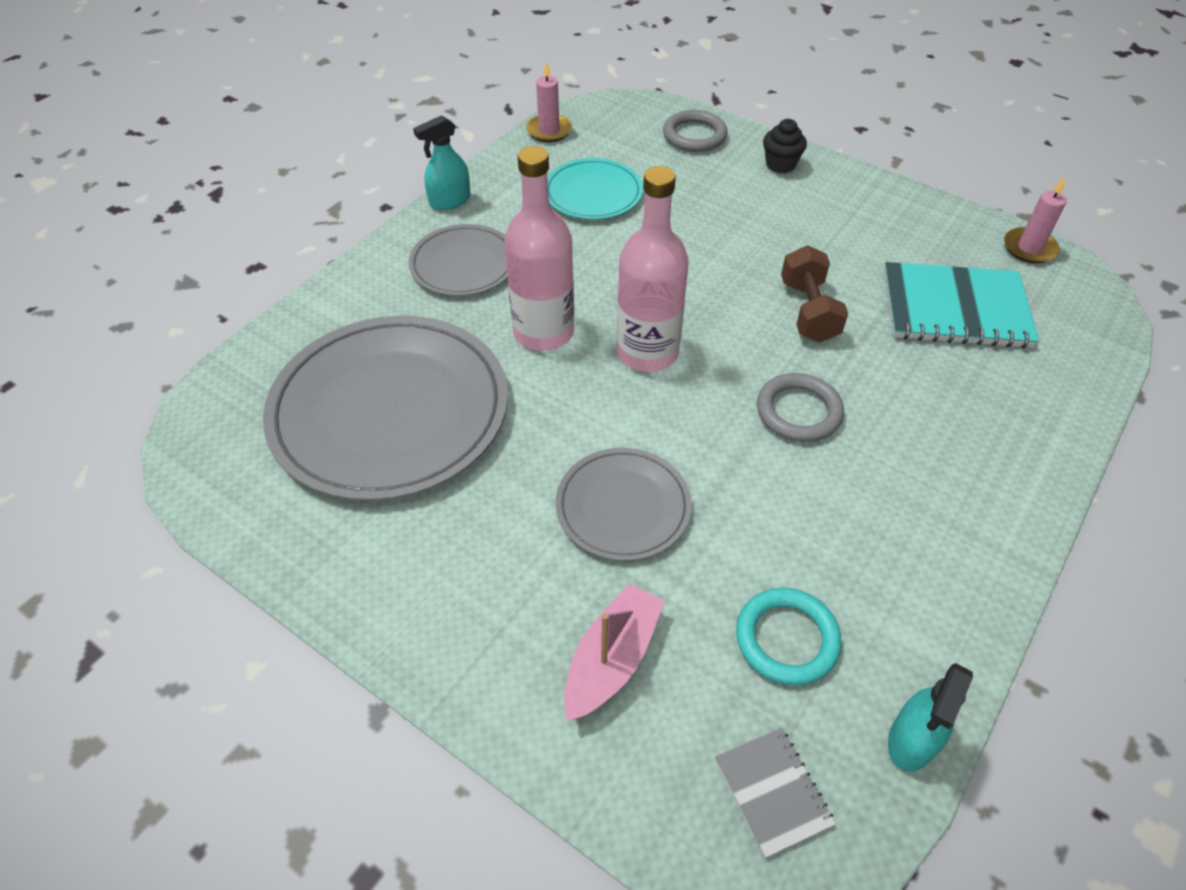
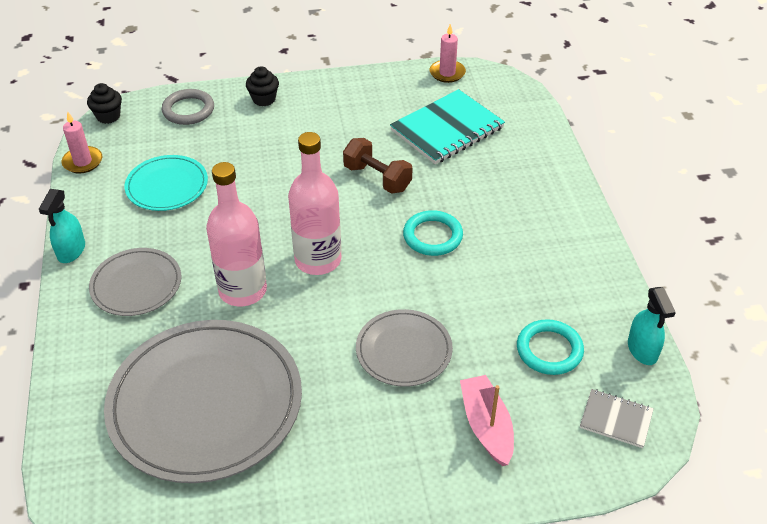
camera: 45 degrees left, 5 degrees down
(616, 103) = (108, 116): none -> black cupcake
(798, 411) = (432, 236): grey ring -> turquoise ring

